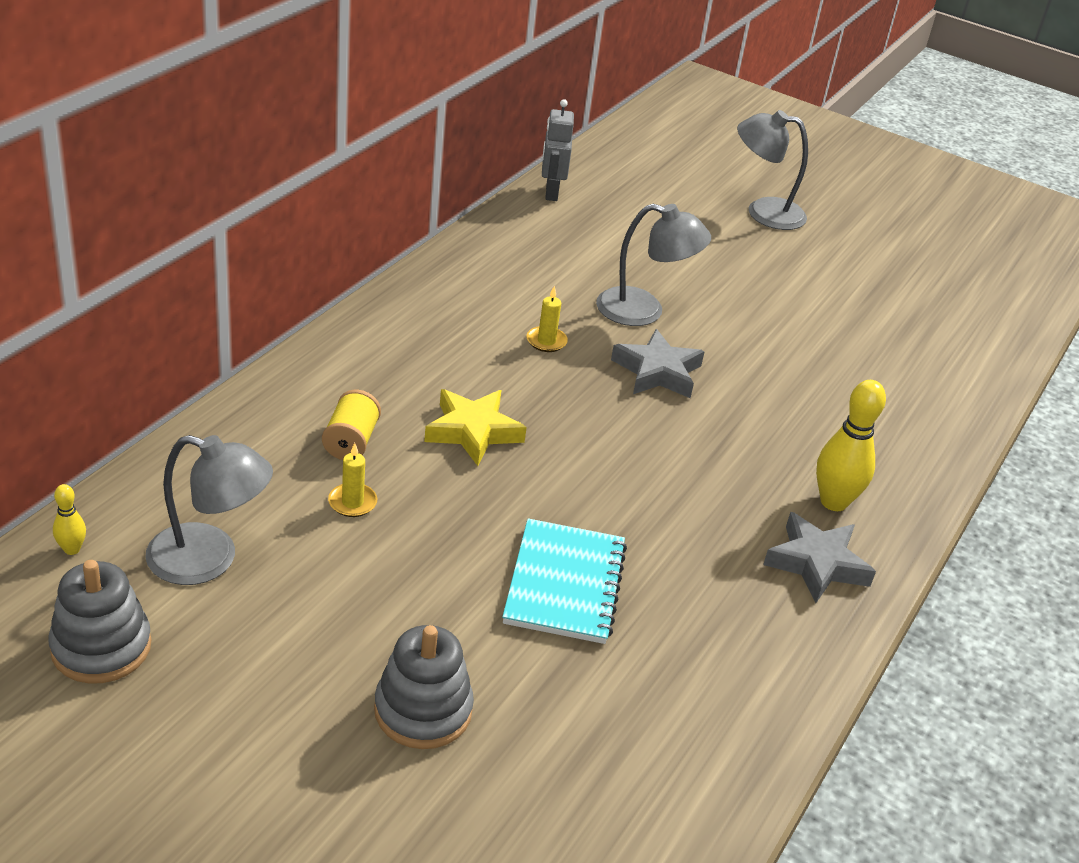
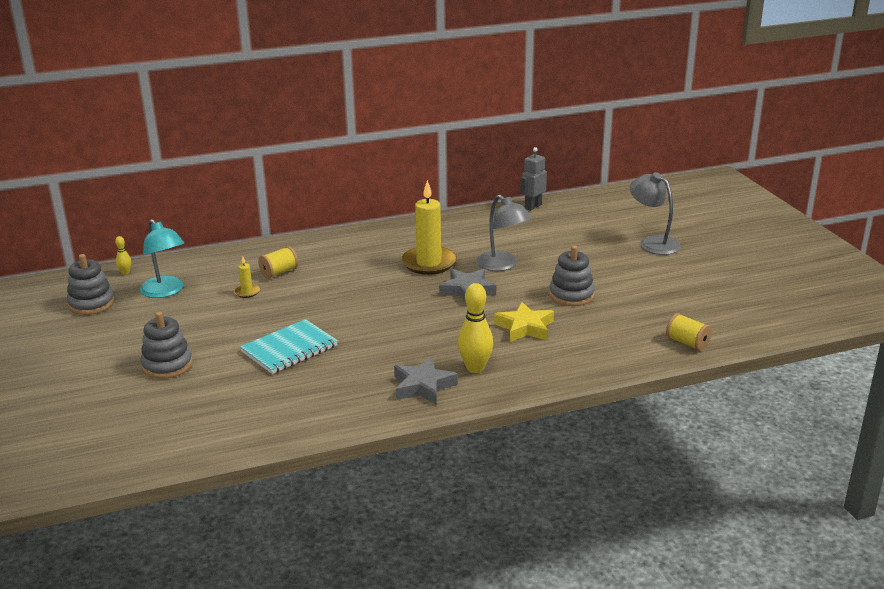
camera: 45 degrees right, 10 degrees down
(209, 560) = (166, 292): grey lamp -> turquoise lamp
(473, 431) = (337, 285): yellow star -> yellow star (525, 327)
(546, 341) = (429, 263): yellow candle -> yellow candle, size x2.27
(784, 332) = (571, 295): none -> grey stacking toy
(986, 359) = (687, 343): none -> yellow spool

